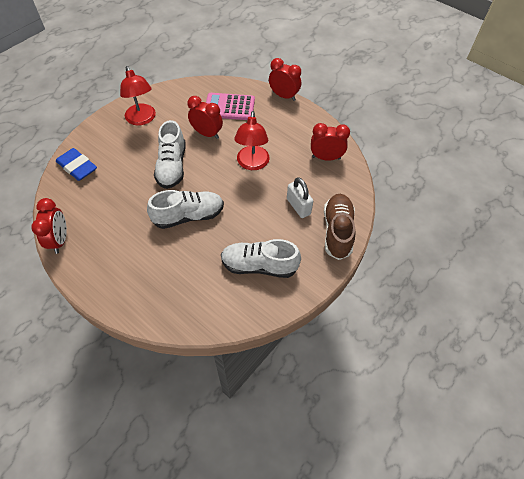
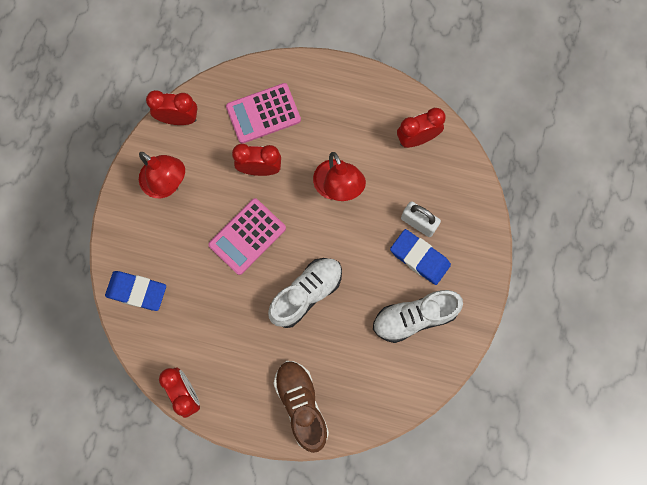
camera: 25 degrees left, 20 degrees up
(172, 166) = (247, 236): white shoe -> pink calculator
(284, 96) = (320, 63): red clock -> red clock (178, 119)
(286, 228) = (419, 258): none -> blue eraser
(337, 231) = (474, 235): brown shoe -> brown shoe (301, 405)

